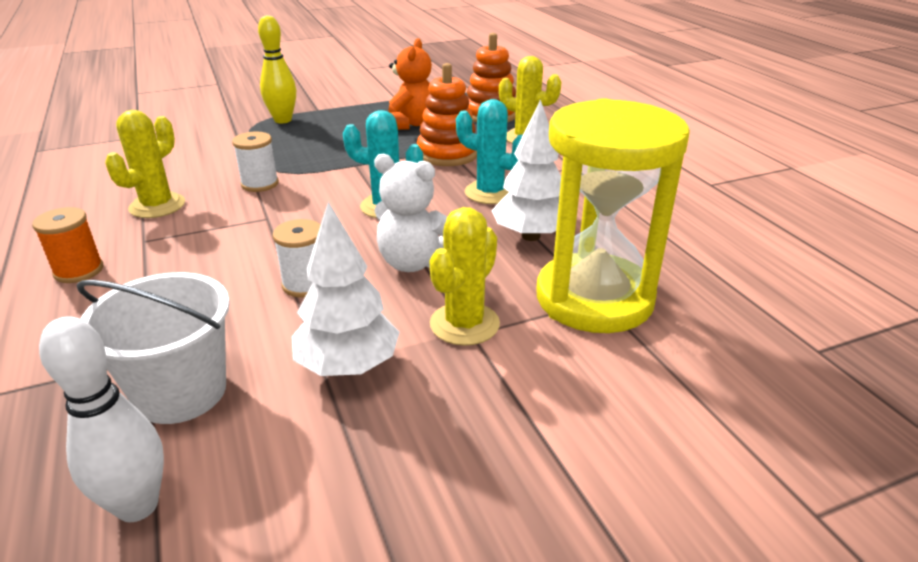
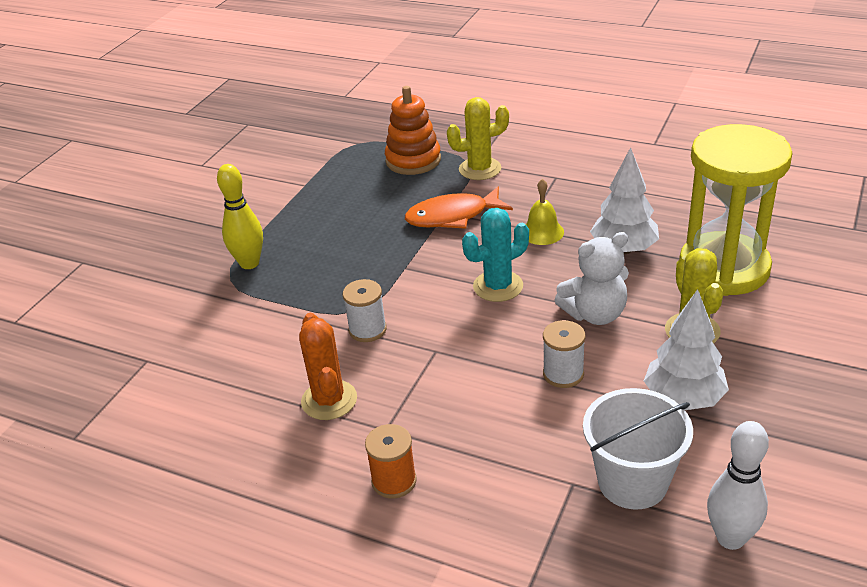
camera: 40 degrees left, 5 degrees up
(157, 206) = (329, 400): yellow cactus -> orange cactus
(409, 124) = (368, 205): orange teddy bear -> none
(447, 154) = (452, 216): orange stacking toy -> orange fish
(490, 193) = (542, 232): turquoise cactus -> yellow bell

